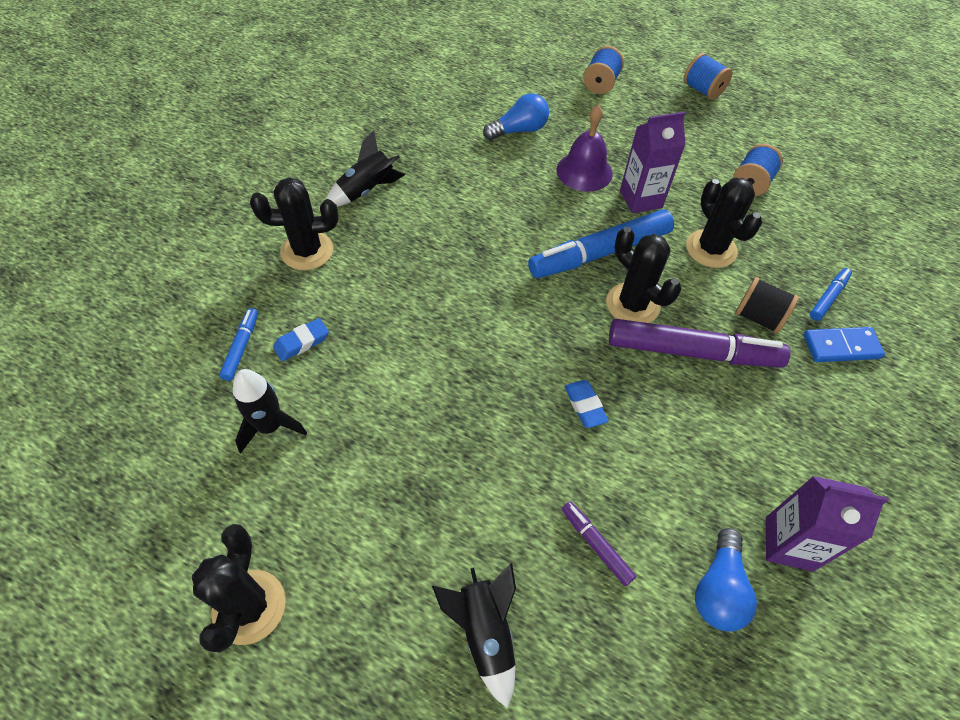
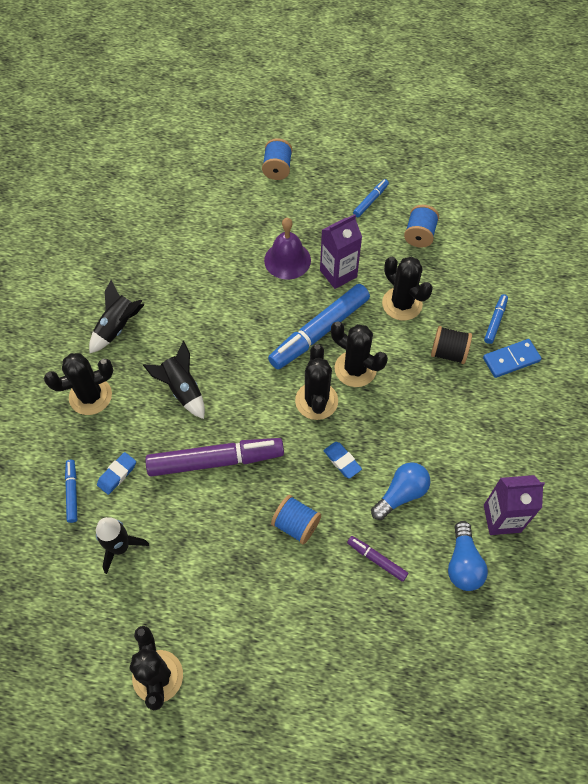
camera: 15 degrees left, 5 degrees up
(484, 633) = (320, 641): black rocket -> black rocket (182, 389)
(519, 130) = (223, 234): blue light bulb -> blue light bulb (401, 494)
(573, 327) = (316, 401): none -> black cactus
(692, 352) = (407, 395): purple marker -> purple marker (215, 461)
(700, 137) = (370, 201): none -> blue marker
(702, 90) = (362, 153): blue spool -> blue spool (296, 525)

